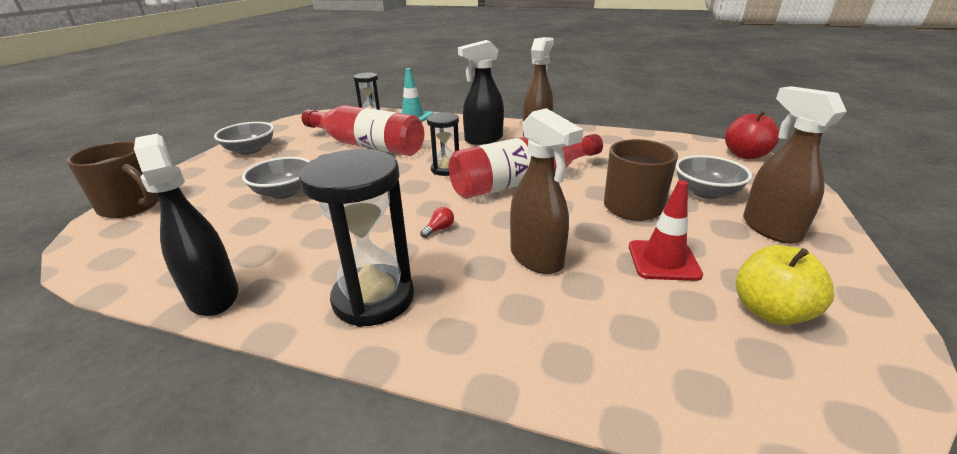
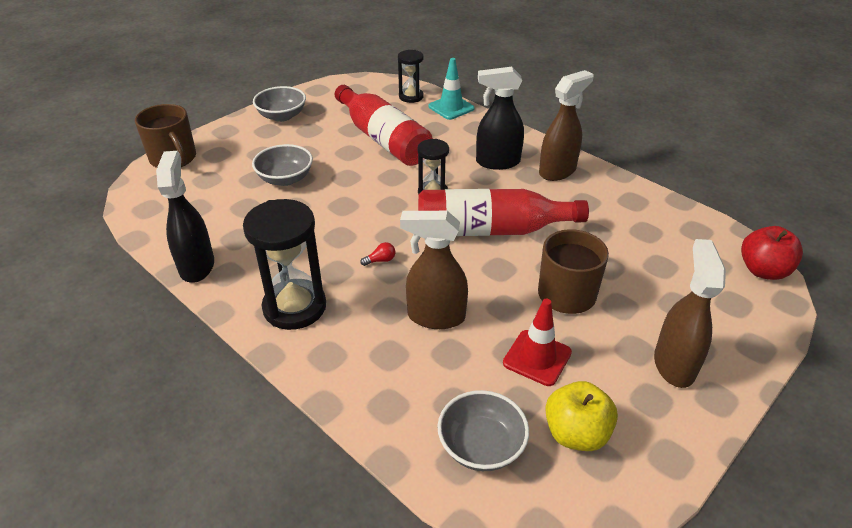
camera: 25 degrees right, 10 degrees up
(537, 258) = (435, 317): brown spray bottle -> brown spray bottle turned 105 degrees clockwise
(706, 192) = (659, 303): grey bowl -> grey bowl (481, 446)

